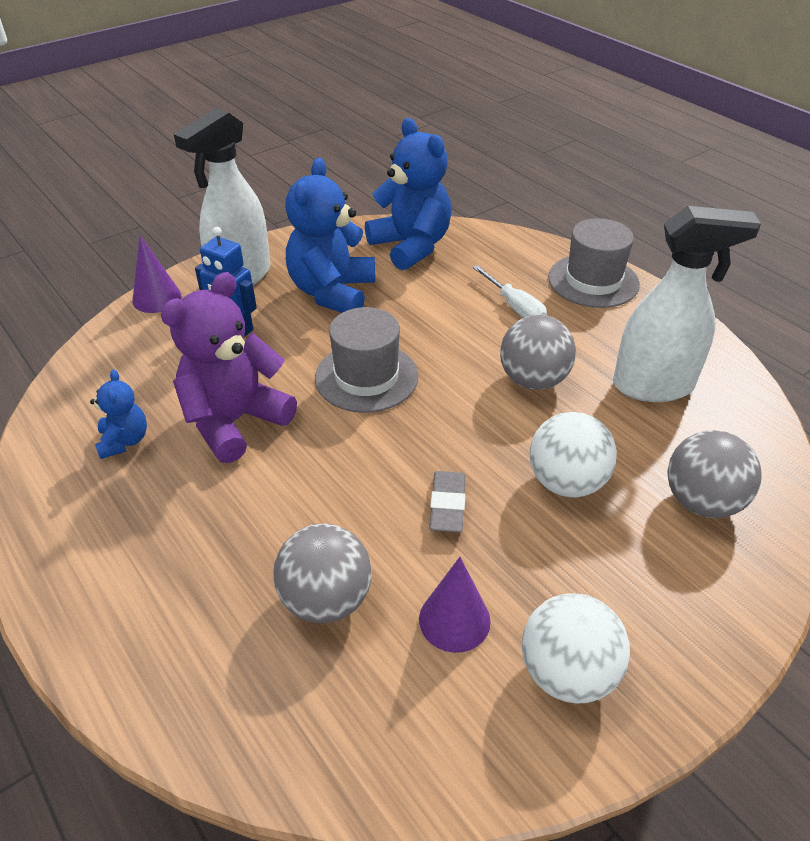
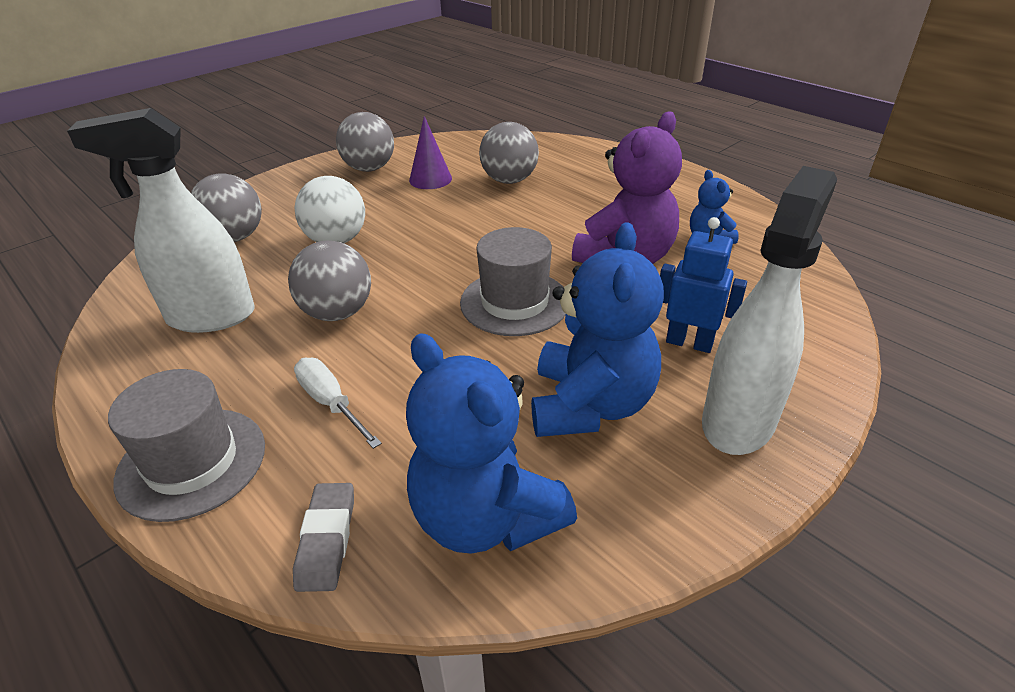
camera: 175 degrees right, 5 degrees down
(157, 298) = (824, 375): purple cone -> none
(447, 505) = (433, 222): grey eraser -> grey eraser (327, 540)
(567, 673) = (369, 168): white ball -> grey ball

